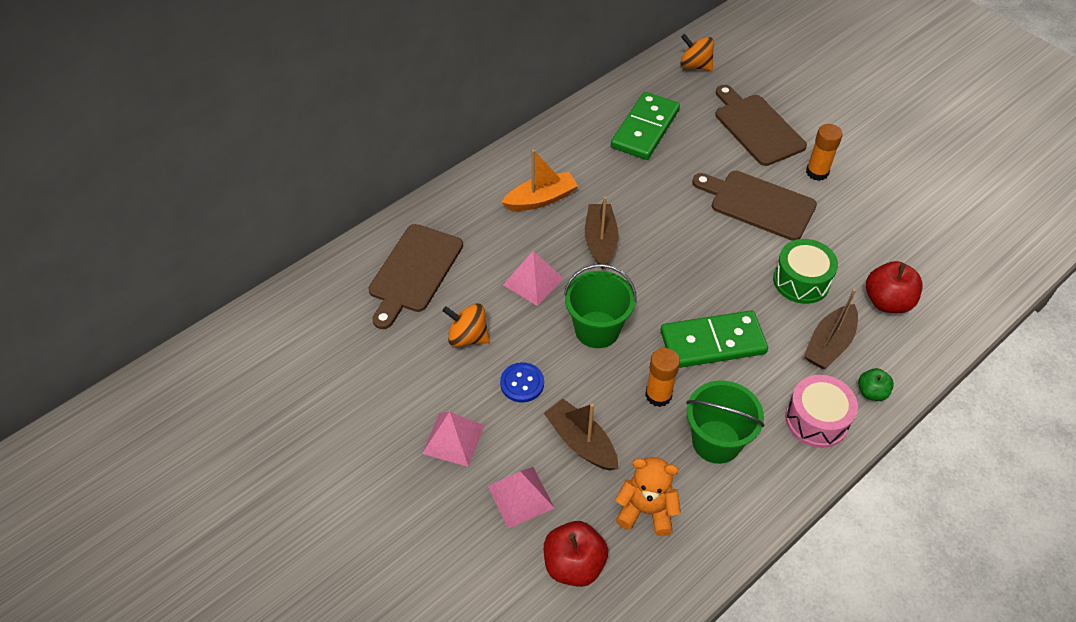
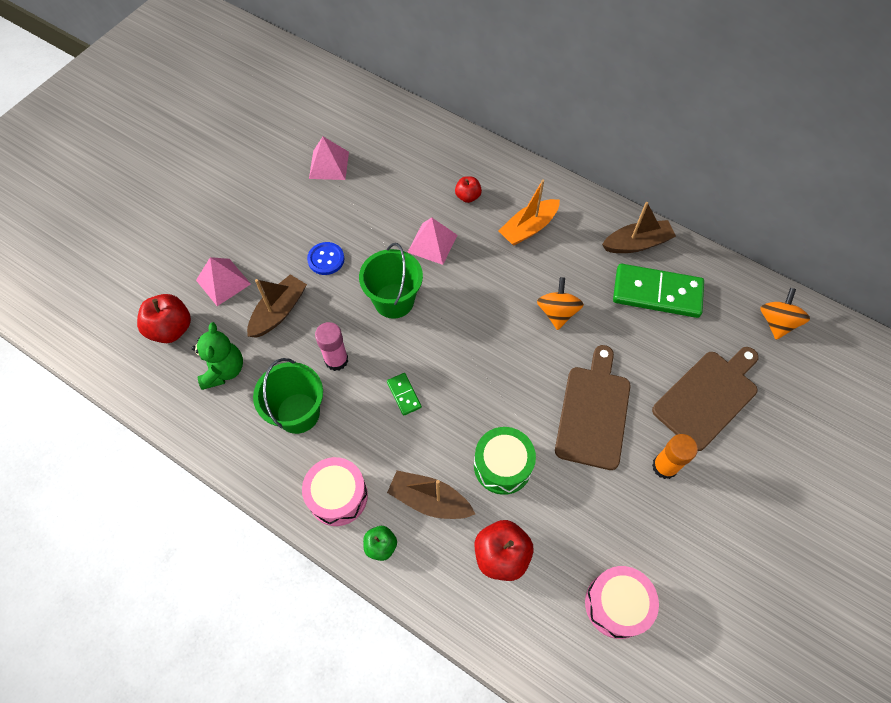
camera: 75 degrees right, 10 degrees up
(413, 272) = (417, 161): brown cutting board -> none
(453, 439) = (266, 227): pink pyramid -> pink pyramid (329, 165)
(468, 337) = (362, 213): orange spinning top -> orange spinning top (557, 312)
(481, 238) = (468, 196): none -> red apple
(541, 199) = (528, 228): orange boat -> orange boat turned 90 degrees clockwise
(600, 241) = (494, 284): brown boat -> brown boat (637, 243)
(646, 510) = (224, 370): orange teddy bear -> green teddy bear
(658, 395) = (336, 360): orange glue stick -> pink glue stick
(712, 342) = (404, 395): green domino -> green domino, size x0.45
(934, 235) = (616, 604): none -> pink drum

